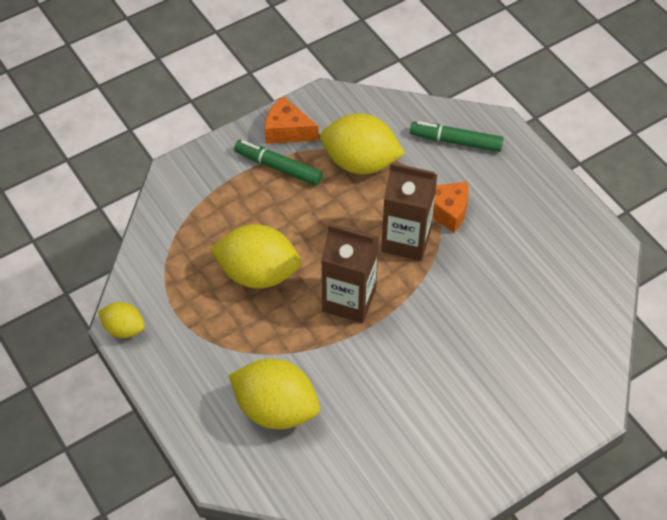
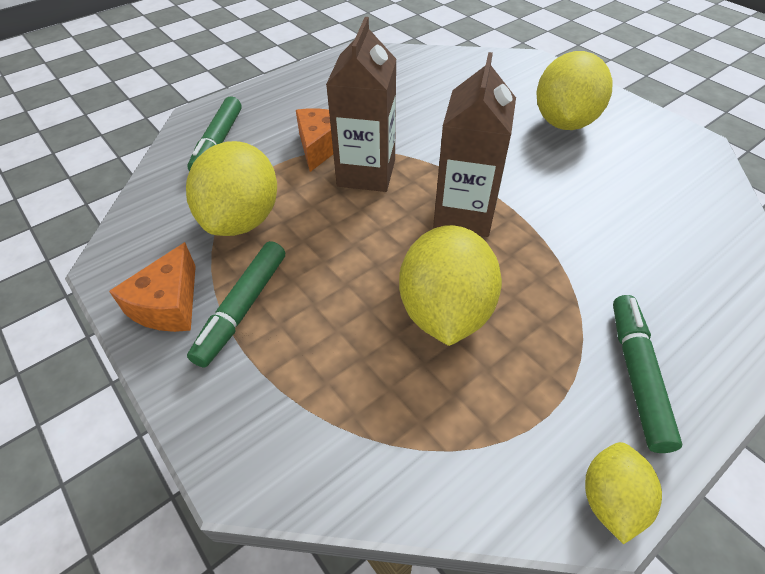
camera: 95 degrees left, 5 degrees down
(191, 368) = (636, 375): none -> green marker
(276, 409) = (649, 268): yellow lemon -> yellow lemon (564, 122)

